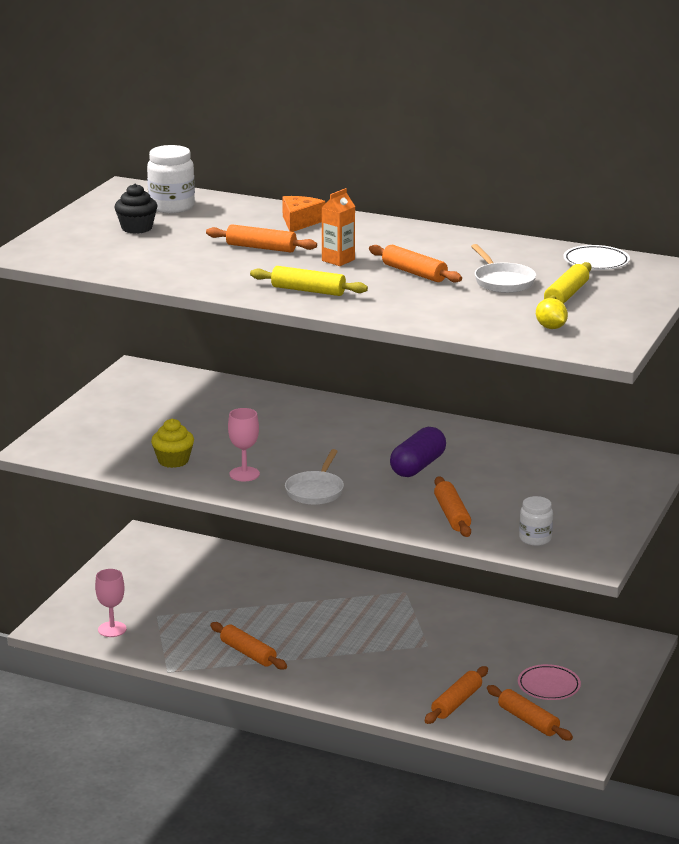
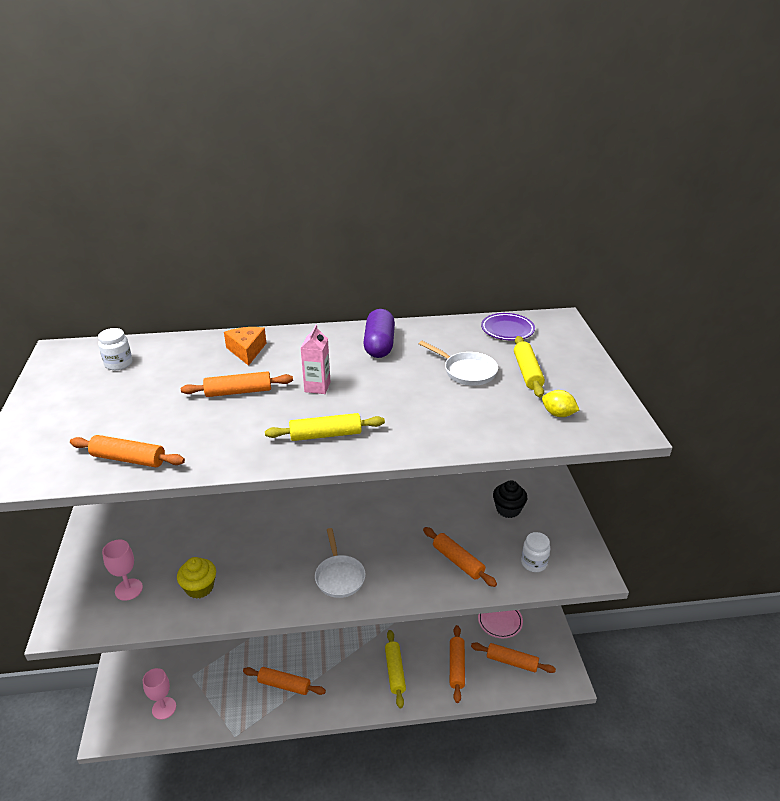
camera: 30 degrees left, 10 degrees up
(137, 228) = (103, 400): black cupcake -> black cupcake (508, 509)
(172, 207) = (118, 364): white jar -> white jar, size x0.64
(244, 474) = (269, 580): pink goblet -> pink goblet (128, 589)
(338, 260) = (317, 387): orange carton -> pink carton
(380, 683) = (395, 671): none -> yellow rolling pin
(414, 273) = (392, 383): orange rolling pin -> orange rolling pin (128, 459)
(418, 466) = (393, 516): purple capsule -> purple capsule (379, 345)
(596, 262) = (507, 330): white plate -> purple plate

